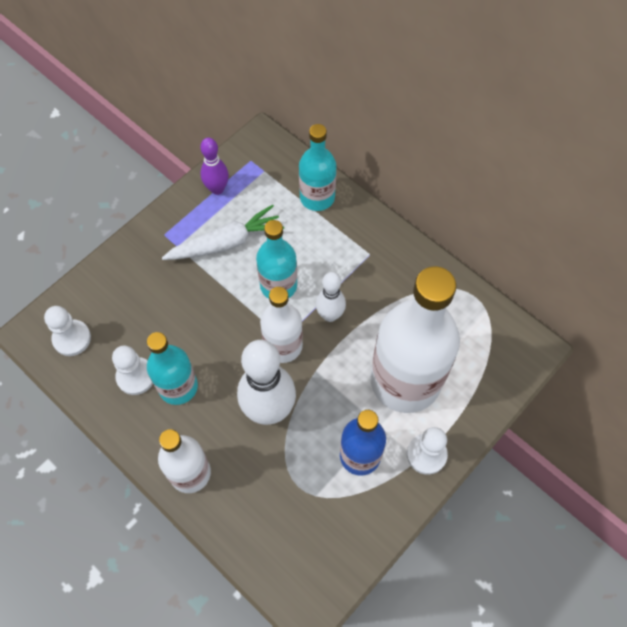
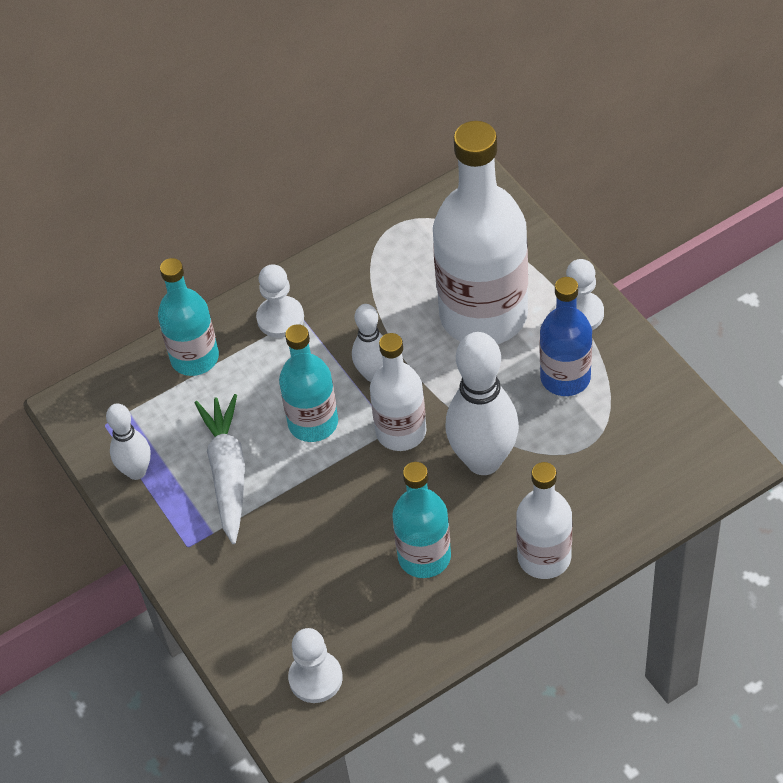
camera: 70 degrees left, 10 degrees down
(136, 376) = (396, 604): white pawn -> white pawn (280, 318)
(217, 189) = (136, 471): purple bowling pin -> white bowling pin

